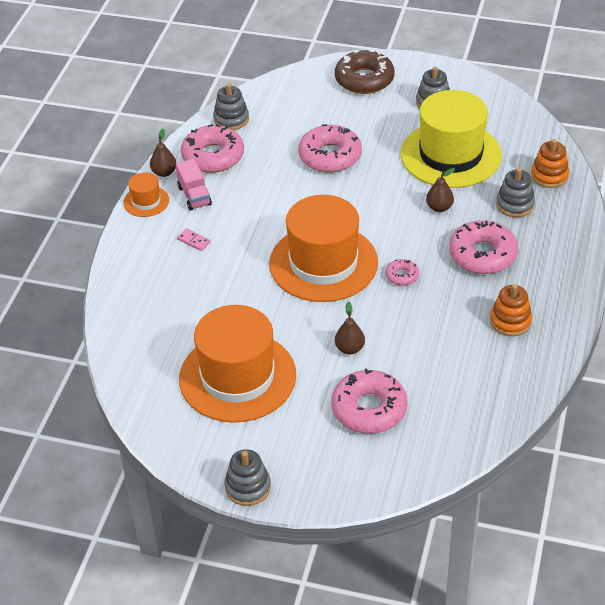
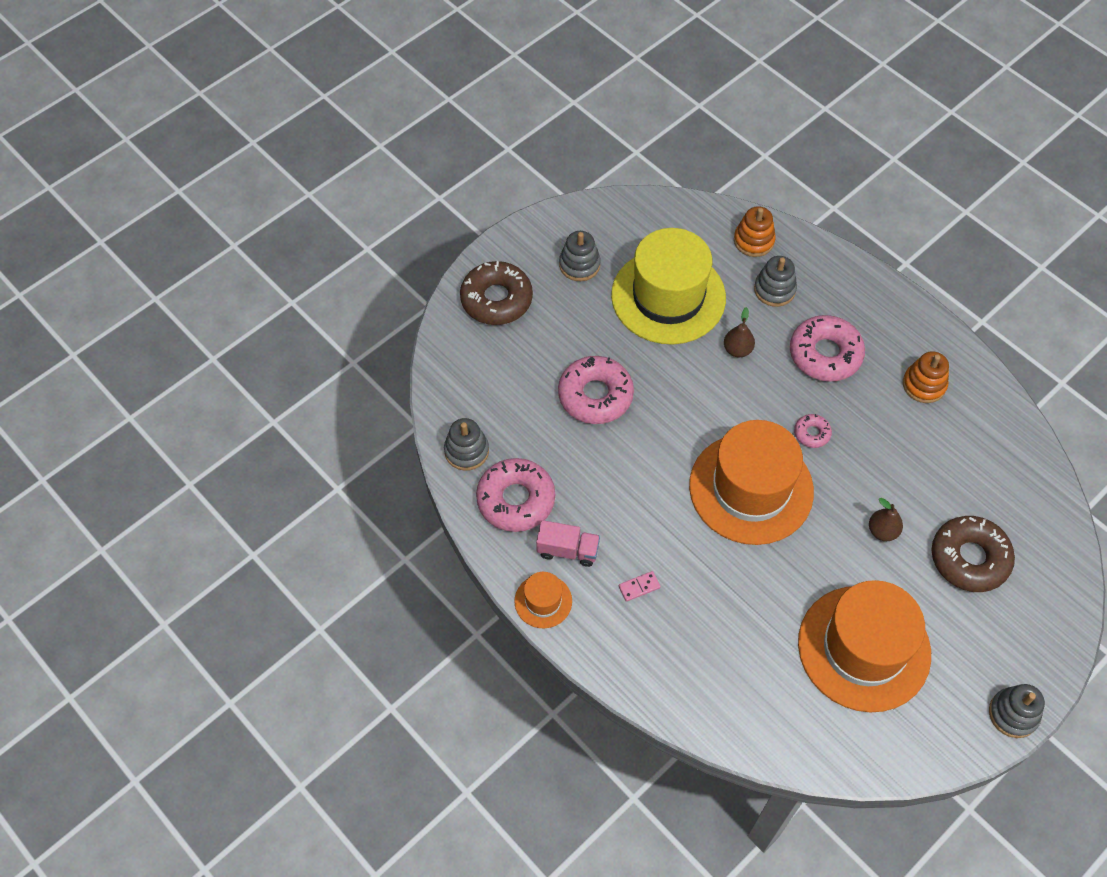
camera: 60 degrees left, 15 degrees up
(164, 172) = (507, 560): brown pear -> none
(369, 409) = (969, 558): pink donut -> brown donut

